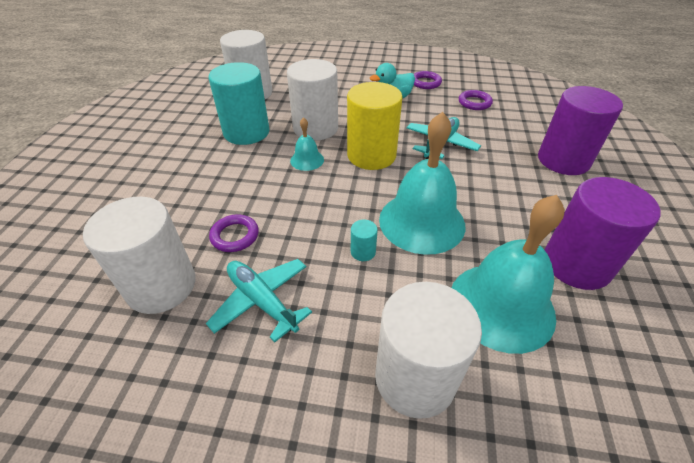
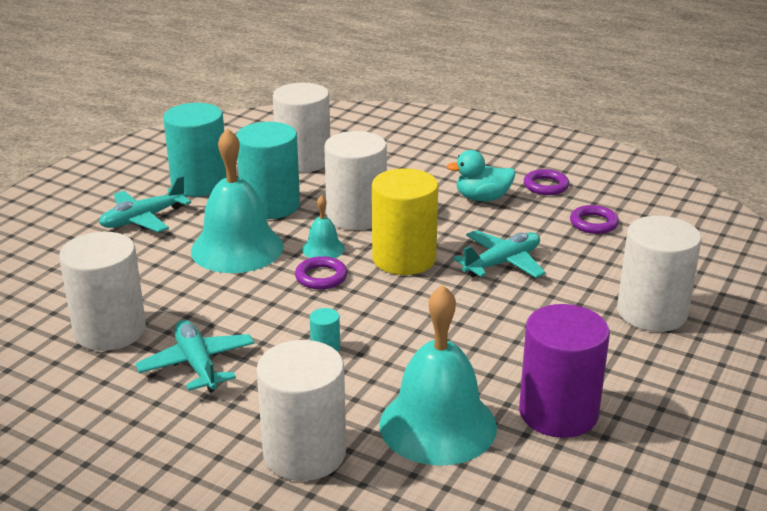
camera: 20 degrees right, 15 degrees down
(147, 164) = (143, 219): none -> turquoise plane
(181, 125) = (199, 184): none -> turquoise cylinder
(235, 236) = (201, 305): purple ring -> purple ring (321, 277)
(421, 221) = (412, 336): turquoise bell -> turquoise bell (237, 248)
(563, 160) = (652, 312): purple cylinder -> white cylinder

